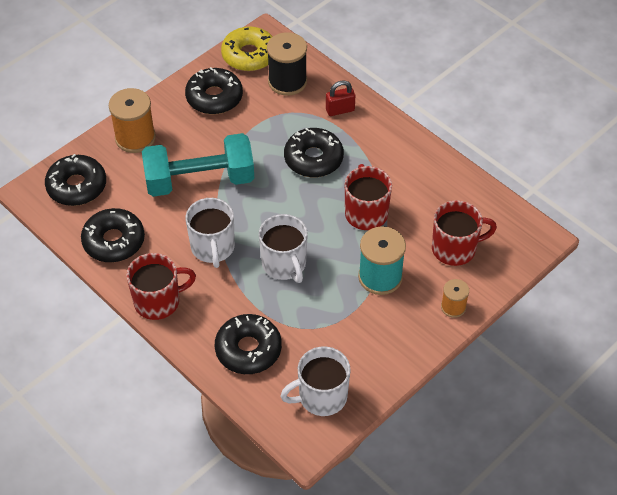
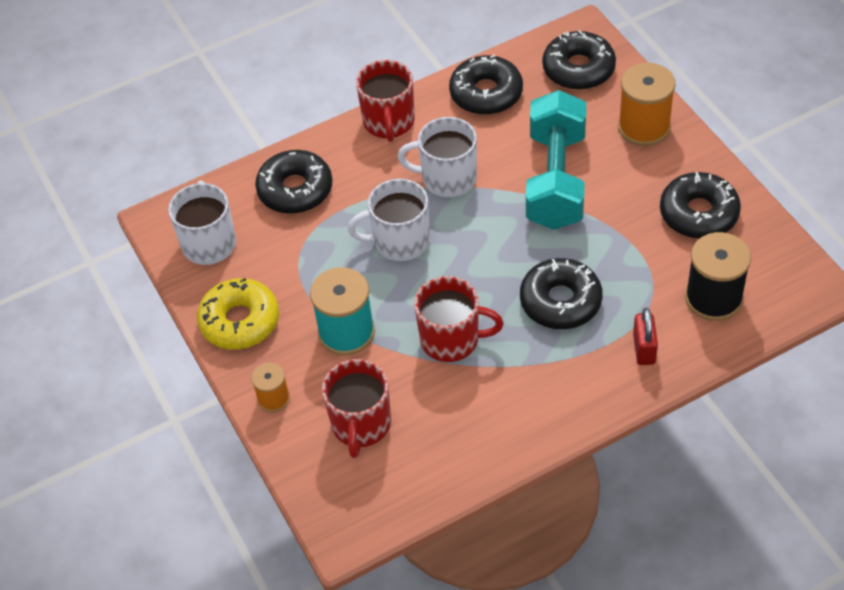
camera: 110 degrees right, 0 degrees up
(249, 55) = (775, 263): yellow donut -> yellow donut (240, 321)

